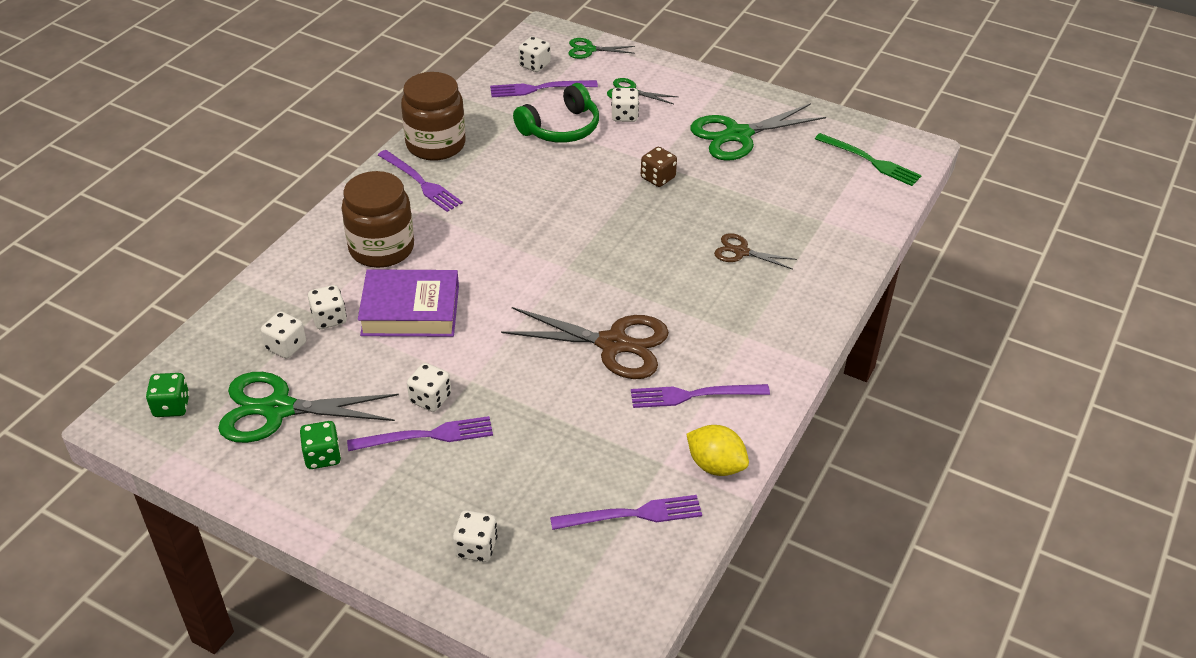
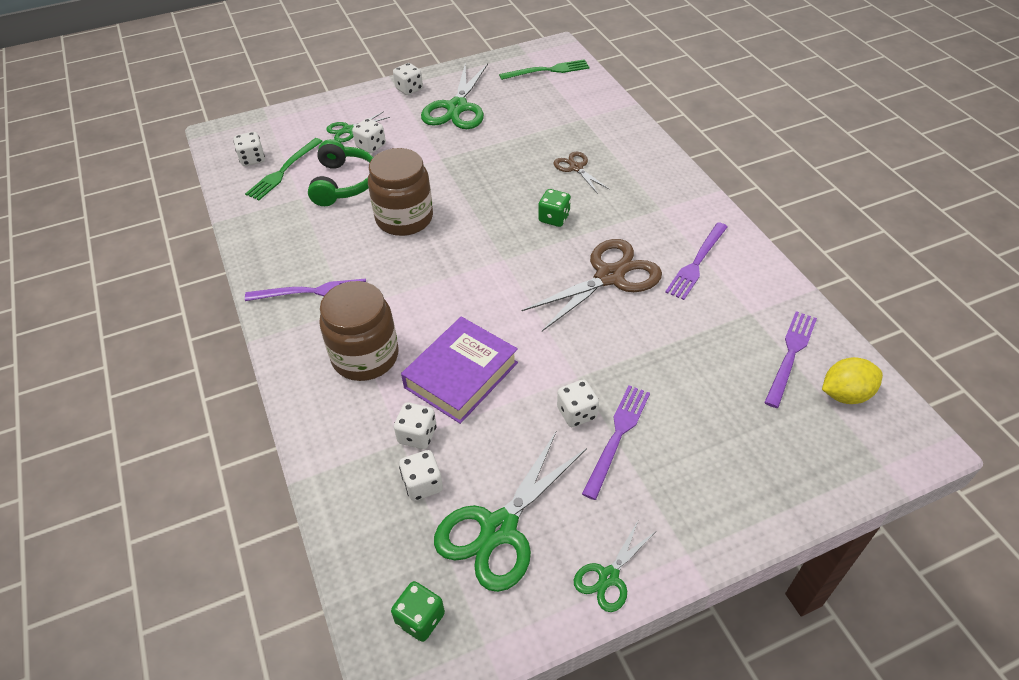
camera: 50 degrees left, 5 degrees up
(322, 456) = (585, 522): green dice -> green dice (554, 218)
(435, 144) = (275, 260): brown jar -> brown jar (404, 218)
(476, 547) = (764, 465): white dice -> white dice (409, 89)
(539, 89) = (284, 170): purple fork -> green fork
(589, 50) = (273, 124): green scissors -> green scissors (608, 577)
(657, 178) = (457, 165): brown dice -> none
(715, 465) = (773, 287): yellow lemon -> yellow lemon (845, 394)
(741, 252) = (576, 168): brown scissors -> brown scissors turned 90 degrees clockwise

